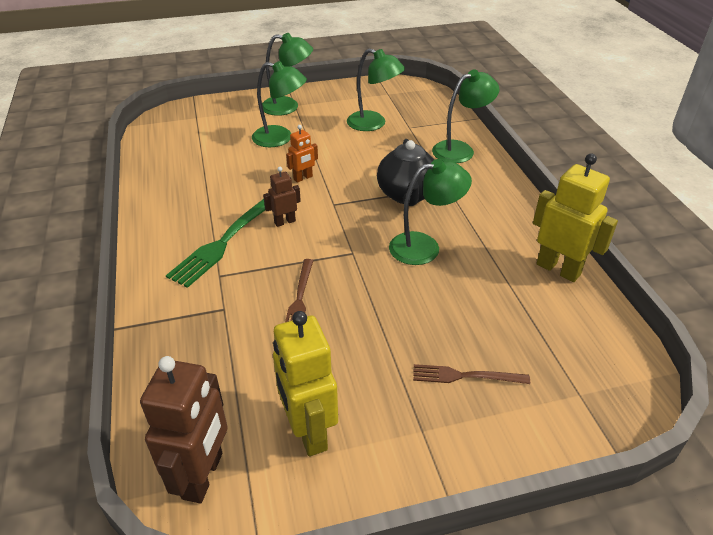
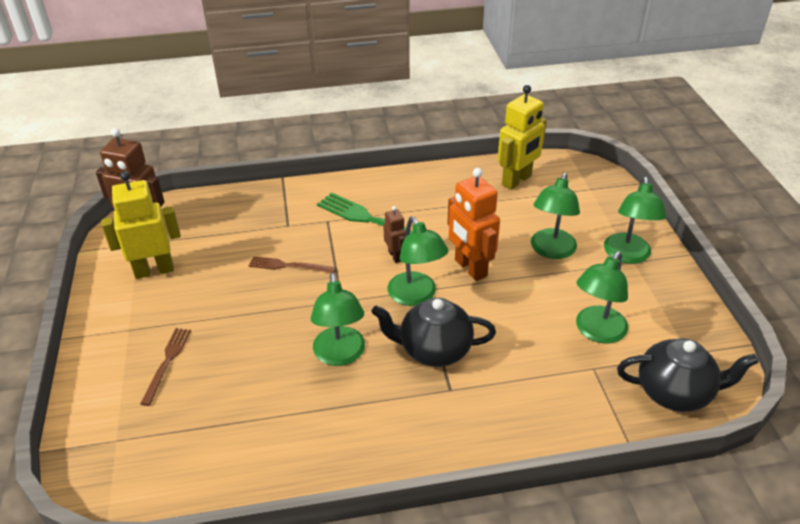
camera: 95 degrees right, 0 degrees up
(303, 178) = (470, 268): orange robot -> orange robot, size x1.88
(423, 101) = (675, 392): none -> black teapot
(460, 150) = (537, 416): green lamp -> green lamp (416, 296)
(558, 269) = (280, 469): yellow robot -> yellow robot (517, 180)

